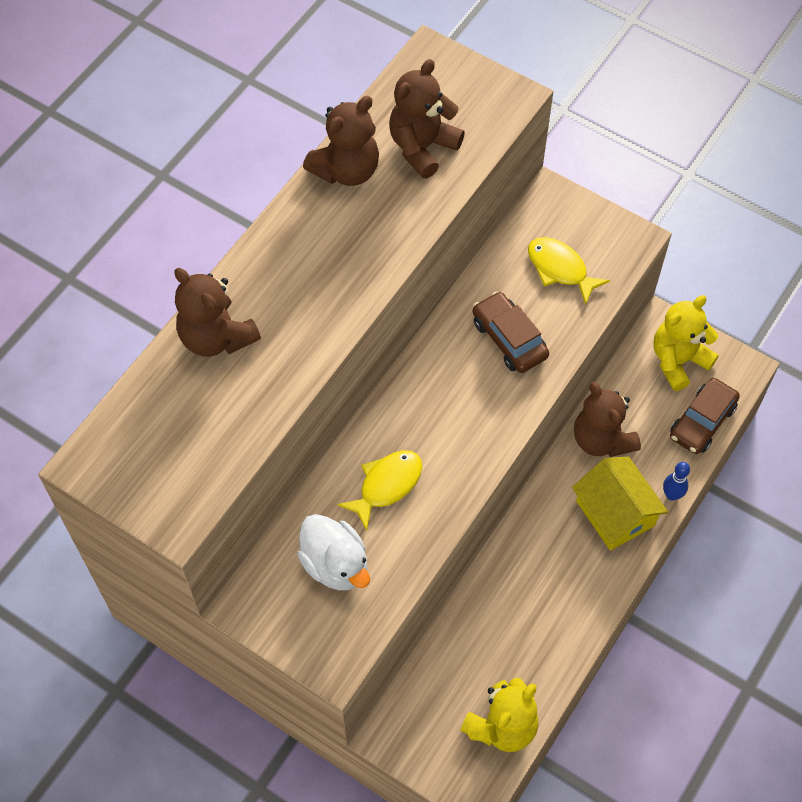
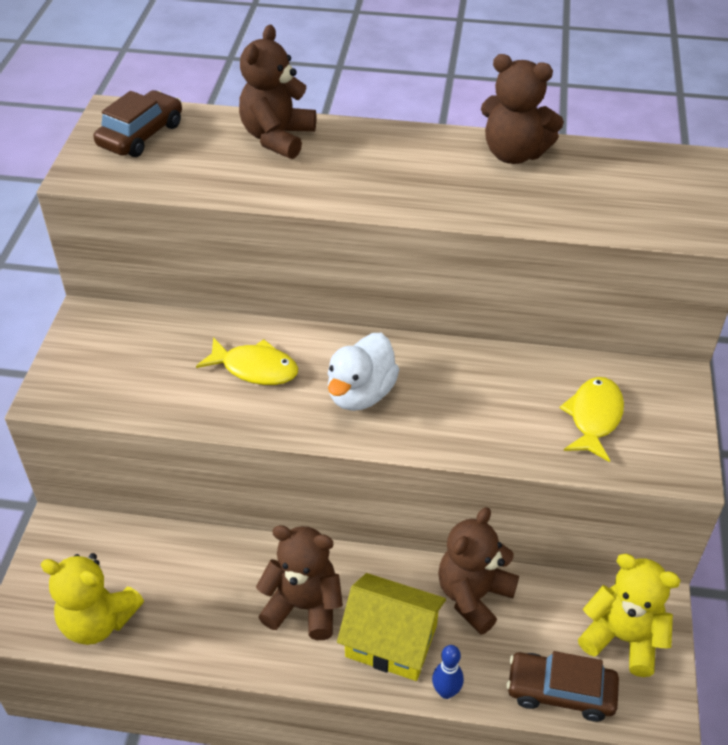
camera: 65 degrees right, 15 degrees down
(335, 564) = (153, 361): white duck -> white duck (361, 393)
(422, 147) = (584, 191): brown teddy bear -> brown teddy bear (304, 606)
(509, 339) = (478, 404): brown car -> brown car (141, 135)
(615, 513) = (391, 641): yellow house -> yellow house turned 75 degrees clockwise

